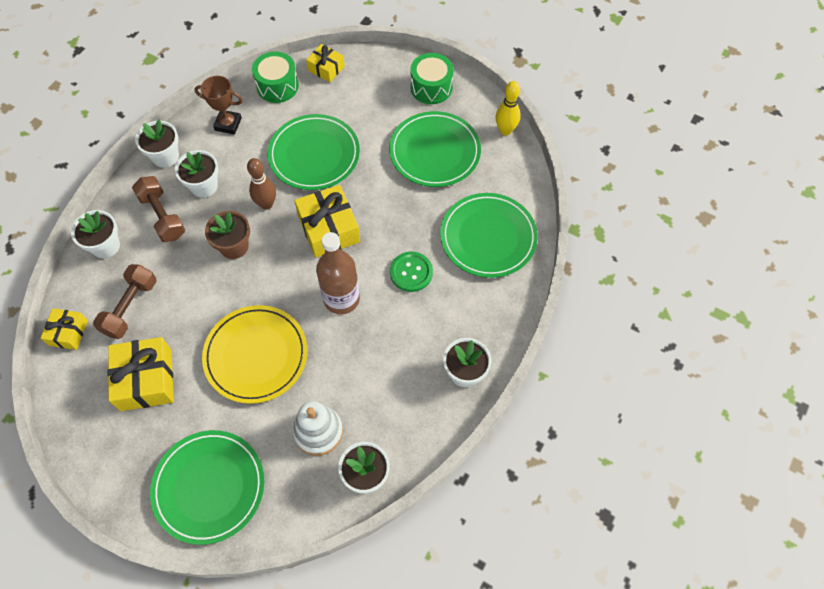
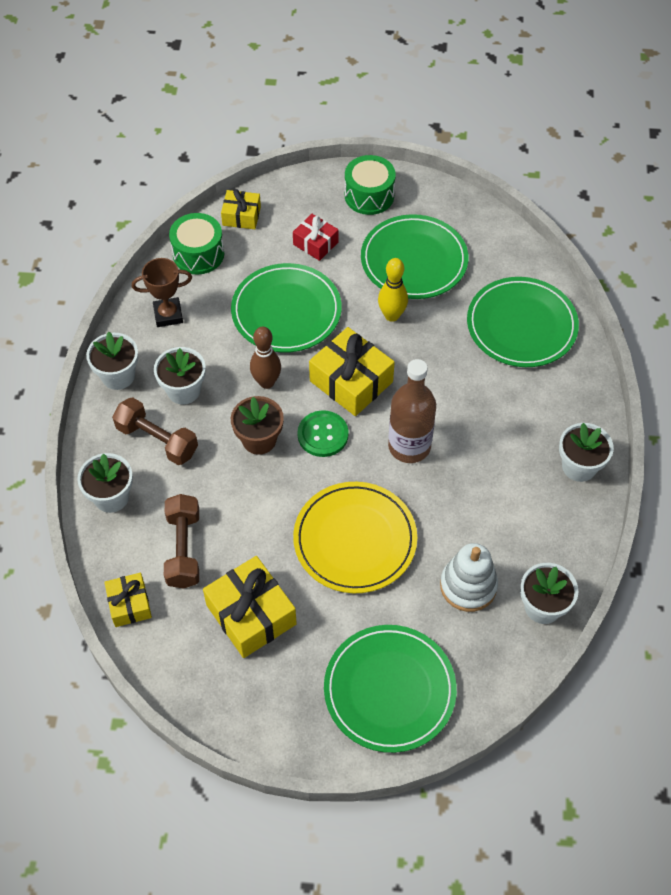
camera: 25 degrees left, 5 degrees down
(368, 110) = (315, 243): none -> red gift
(411, 272) = (465, 391): green button -> green button (323, 435)
(505, 130) = (474, 212): yellow bowling pin -> yellow bowling pin (392, 315)

